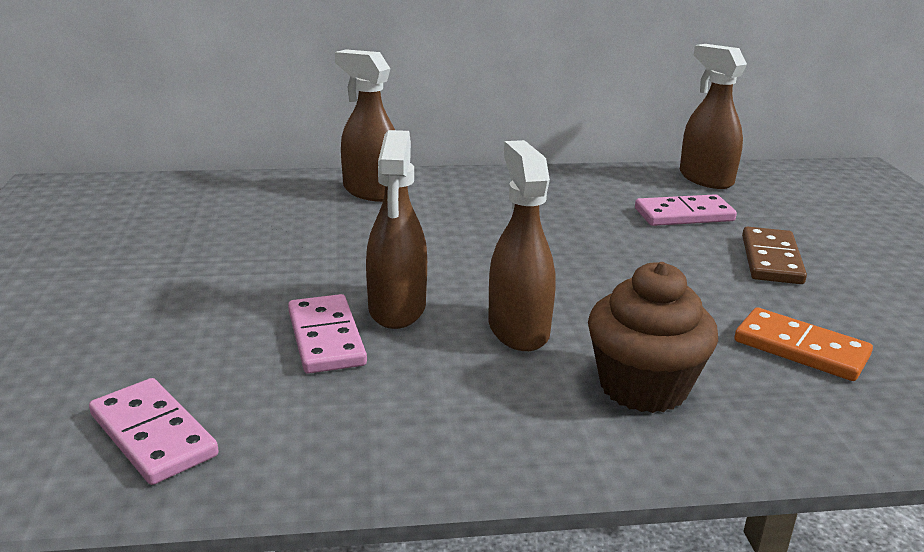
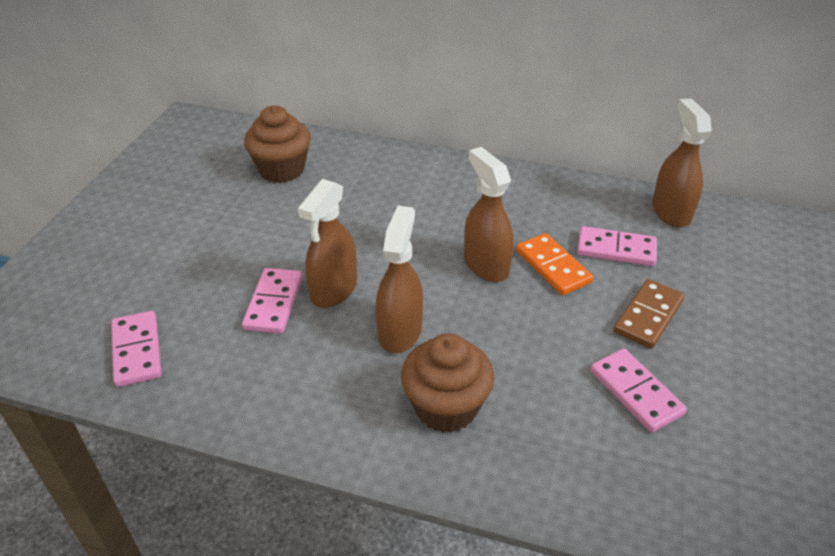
camera: 25 degrees right, 15 degrees up
(227, 213) = (281, 170): none -> brown cupcake
(371, 191) = (391, 169): brown spray bottle -> brown spray bottle (486, 265)
(801, 349) = (591, 410): orange domino -> orange domino (553, 266)
(827, 323) = (635, 392): none -> pink domino

